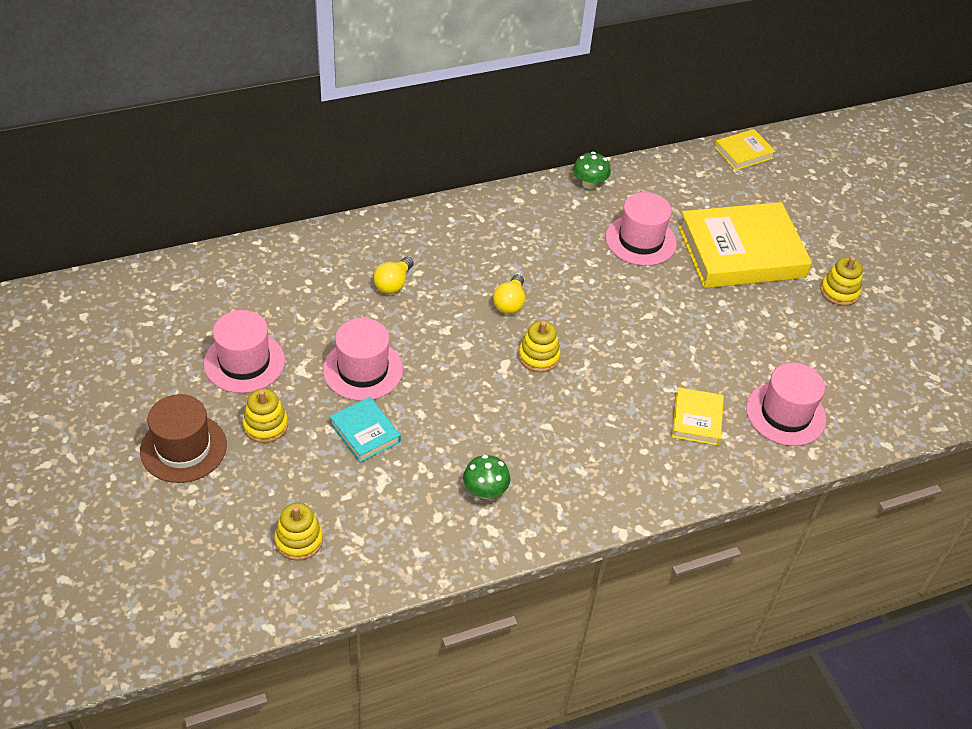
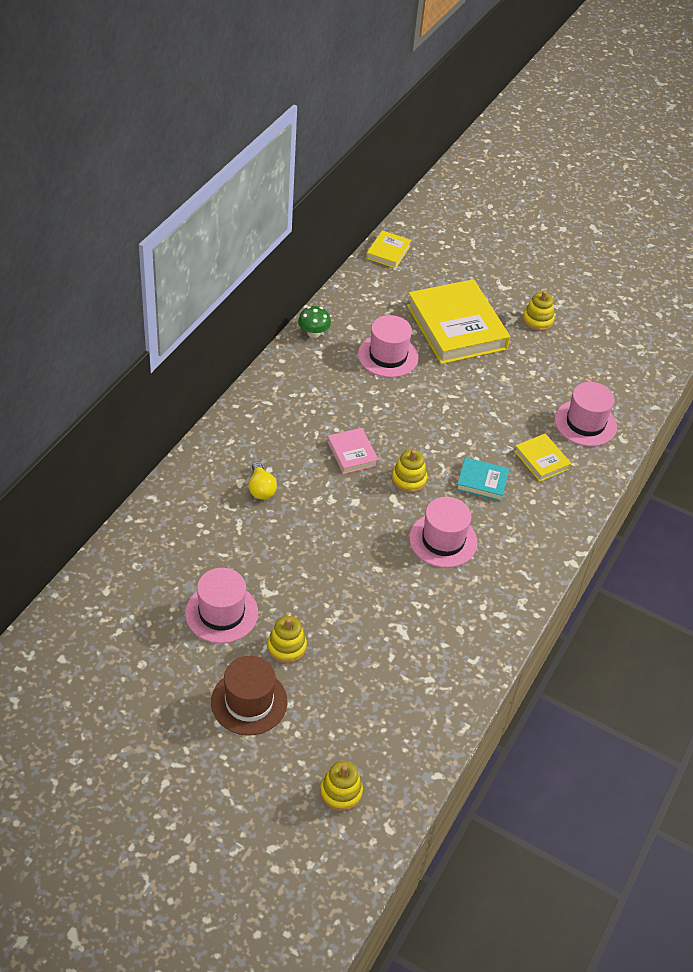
camera: 40 degrees left, 0 degrees up
(299, 540) = (394, 707): yellow stacking toy -> yellow stacking toy (341, 792)
(363, 370) = (308, 564): pink hat -> pink hat (443, 540)
(365, 432) = (356, 606): turquoise book -> turquoise book (482, 481)
(485, 491) = (470, 592): green mushroom -> none
(510, 303) = (352, 453): yellow light bulb -> pink book
(741, 252) = (456, 327): yellow book -> yellow book turned 60 degrees counterclockwise

